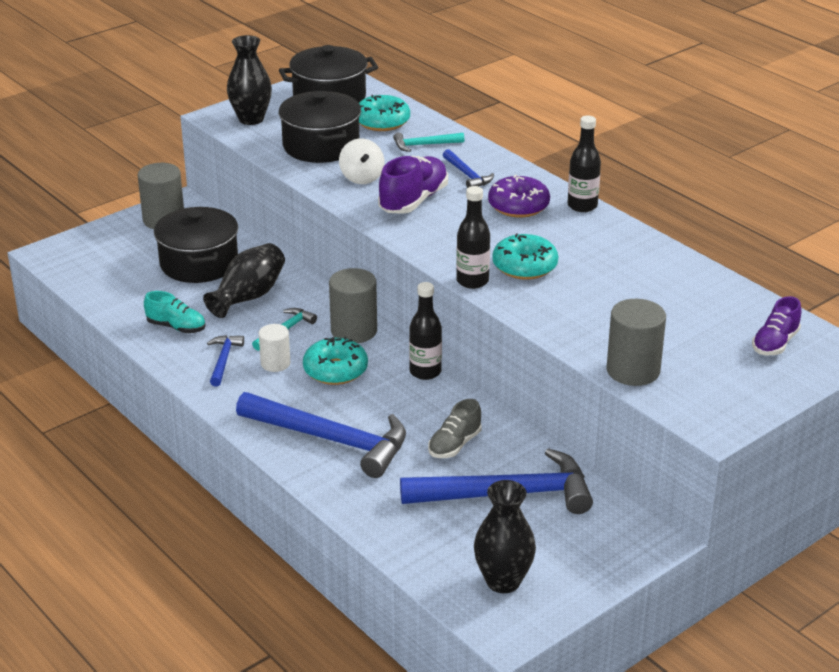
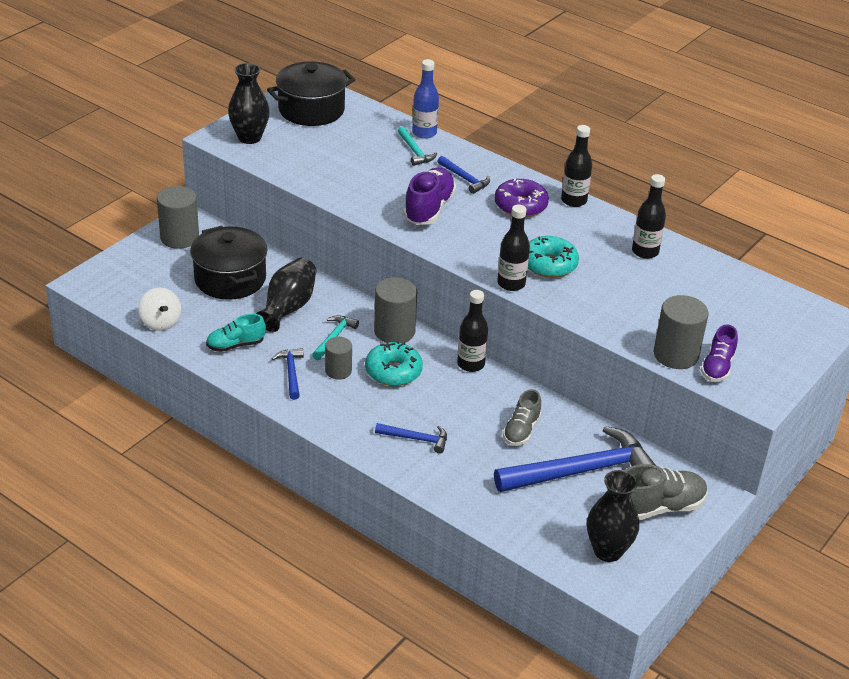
camera: 15 degrees left, 5 degrees up
(176, 327) = (235, 345): turquoise shoe -> turquoise shoe turned 150 degrees clockwise
(275, 363) = (338, 371): white cylinder -> grey cylinder
(321, 146) = (324, 160): black pot -> none
(332, 440) = (416, 439): blue hammer -> blue hammer, size x0.46
(362, 178) = (374, 190): white spinning top -> white spinning top (161, 322)
(382, 122) = (368, 131): turquoise donut -> none
(424, 145) = (415, 152): turquoise hammer -> turquoise hammer turned 90 degrees counterclockwise
(442, 128) = (424, 133): none -> blue bottle
(580, 543) = (657, 508): none -> grey shoe
(643, 263) = (645, 252): none -> black bottle
(775, 343) = (778, 316): purple shoe -> purple shoe (717, 367)

